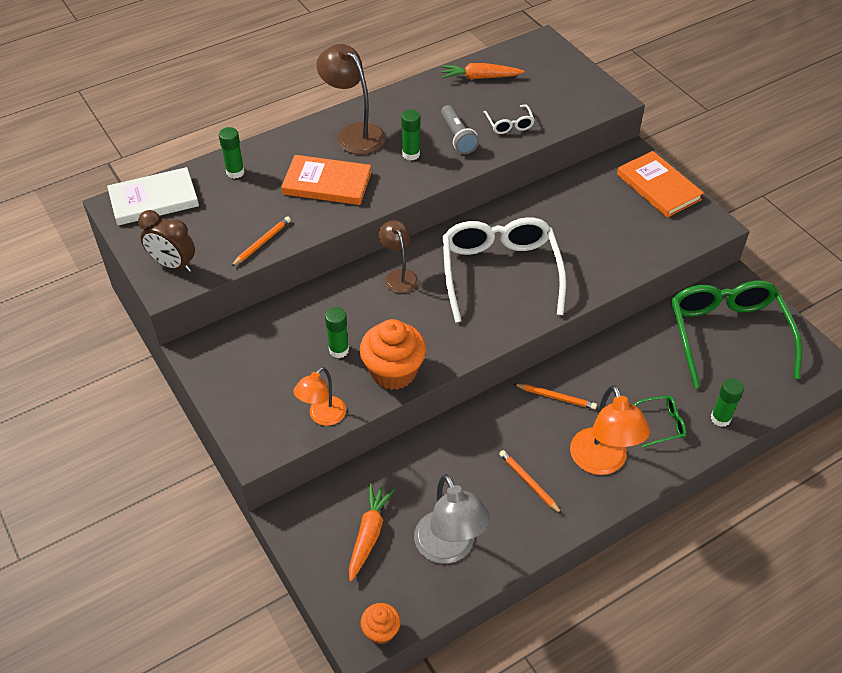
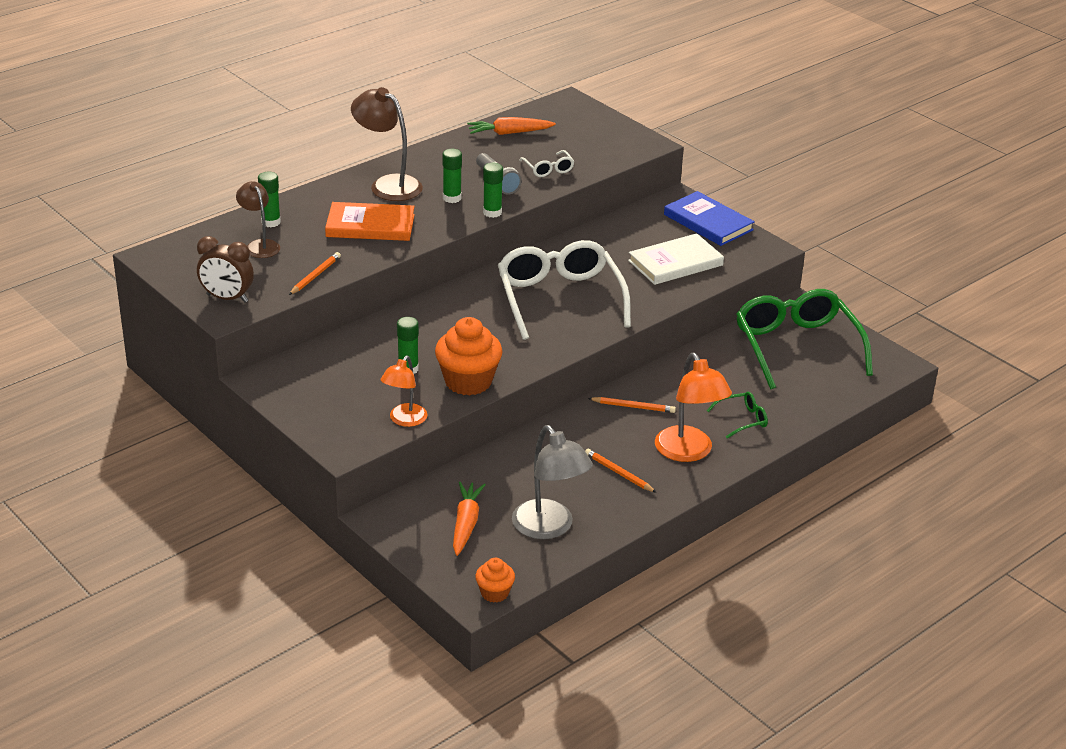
camera: 10 degrees left, 15 degrees down
(154, 199) = (190, 249): white book -> white book (675, 263)
(398, 276) = (456, 308): brown lamp -> brown lamp (259, 245)
(658, 187) = (708, 222): orange book -> blue book
(720, 418) = (799, 411): green glue stick -> green glue stick (492, 212)

